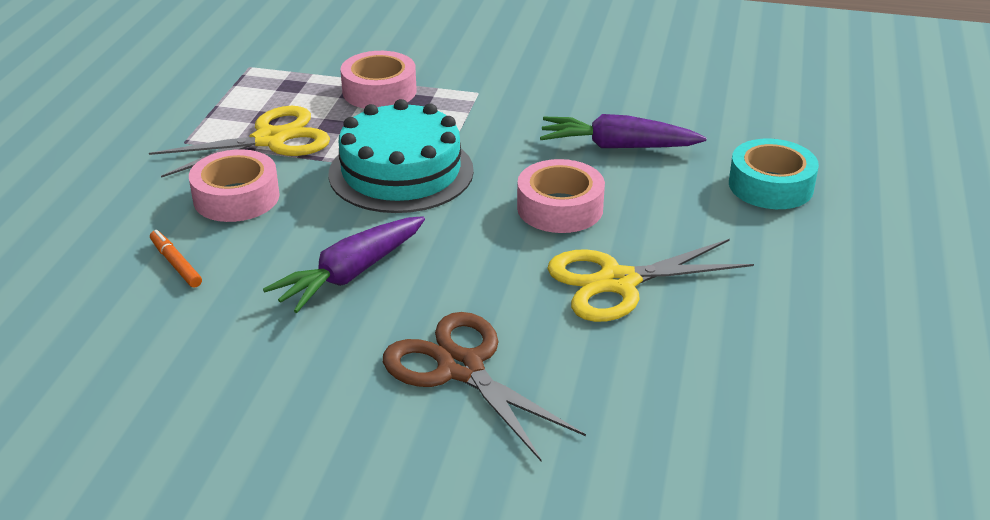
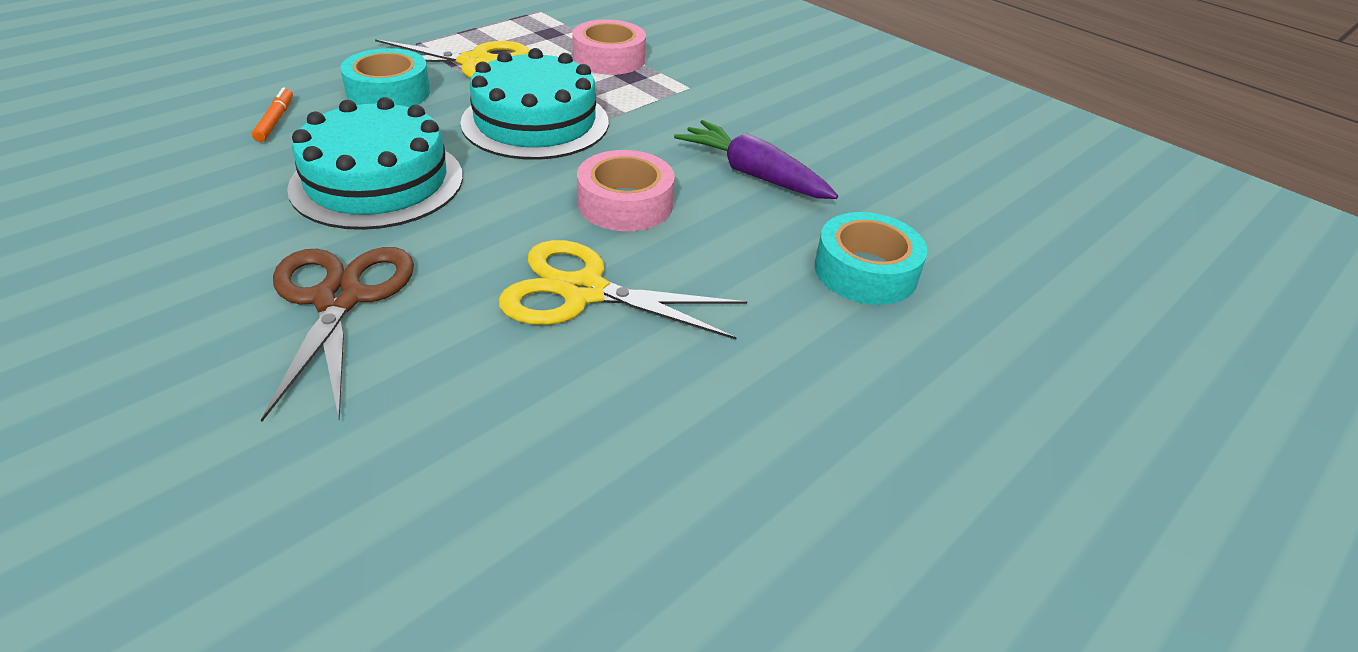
camera: 30 degrees right, 5 degrees up
(236, 197) = (389, 92): pink tape -> turquoise tape
(350, 274) = (377, 181): purple carrot -> turquoise cake

